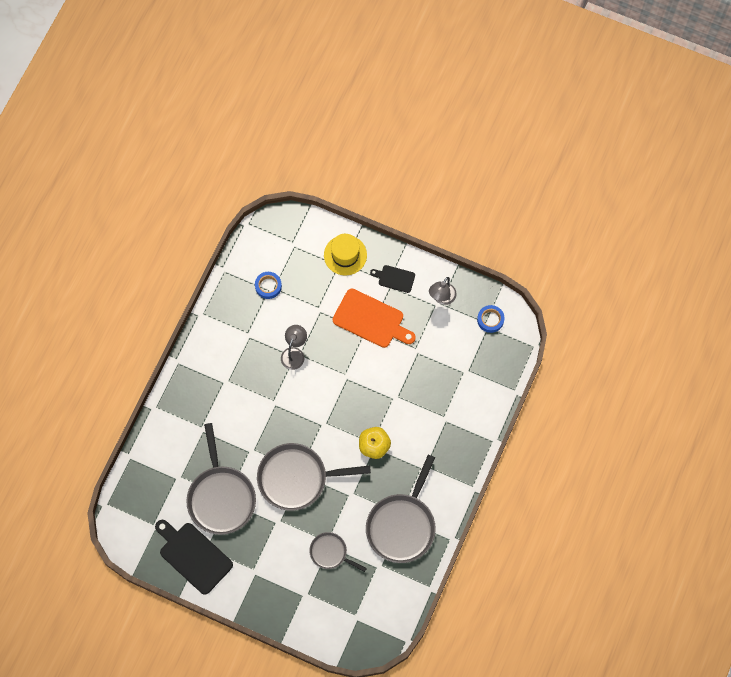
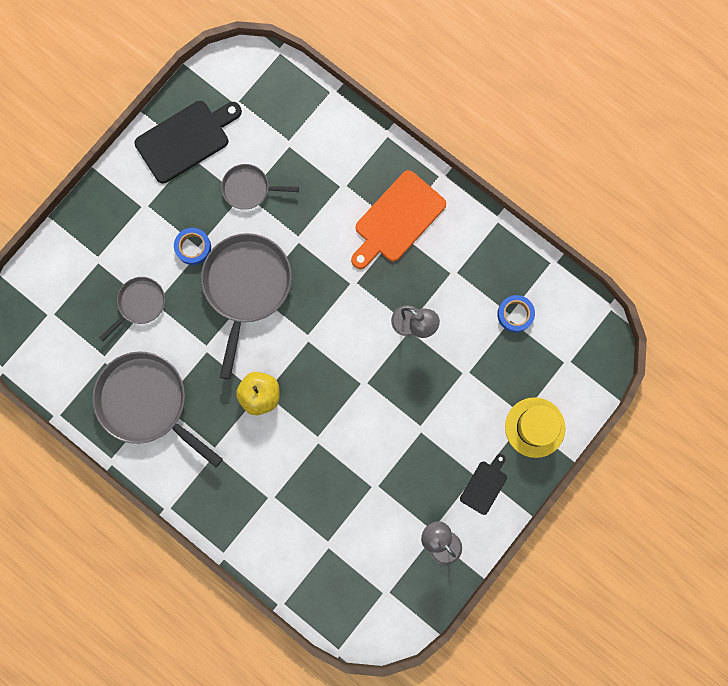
camera: 105 degrees right, 10 degrees up
(221, 497) = (249, 189): grey pan -> grey pan, size x0.53
(371, 320) = (433, 437): orange cutting board -> orange cutting board (397, 219)
(490, 320) = (392, 600): blue tape -> blue tape (193, 247)

